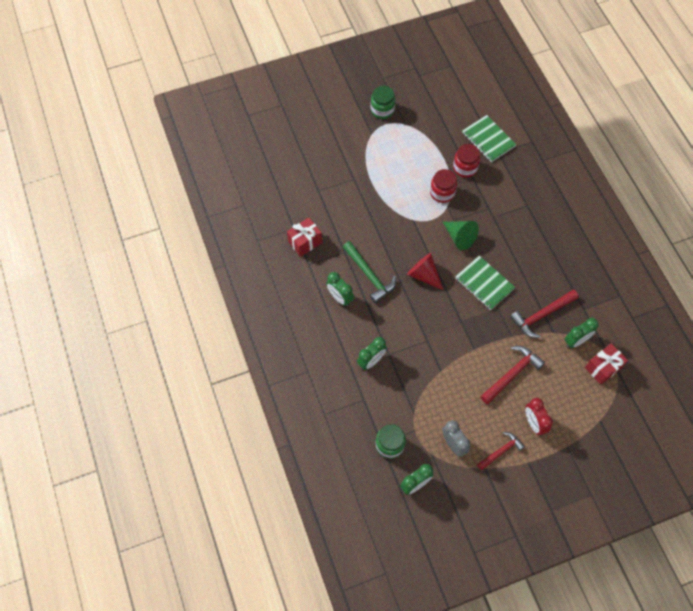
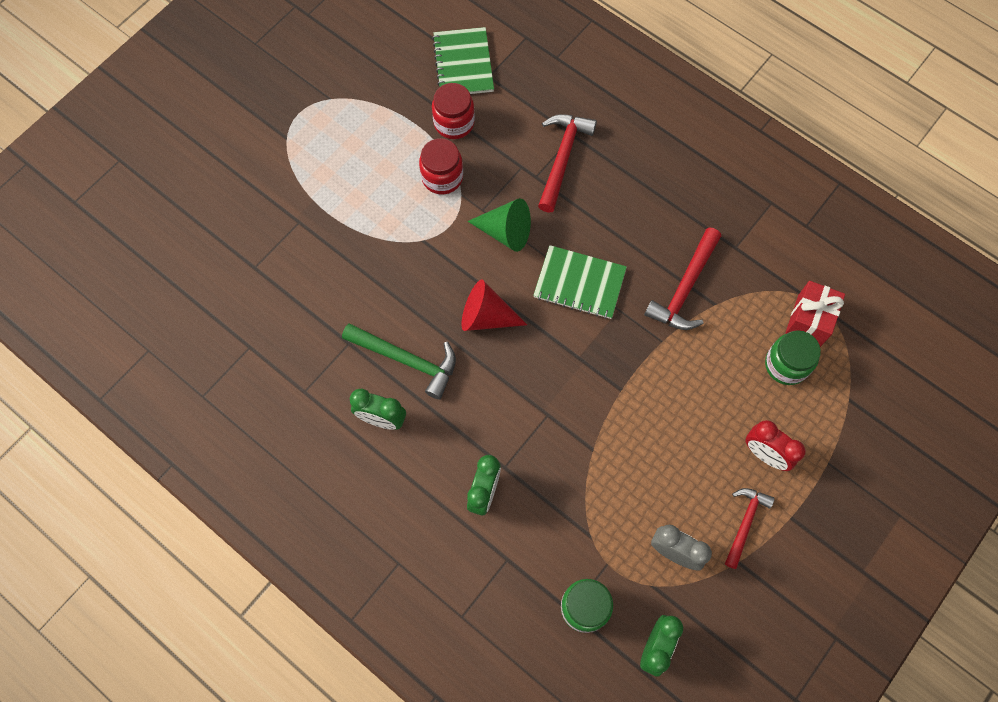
camera: 30 degrees left, 5 degrees up
(305, 242) = (279, 360): red gift -> none
(382, 110) = (282, 93): green jar -> green jar (786, 365)
(488, 139) = (463, 64): green notebook -> green notebook turned 60 degrees clockwise
(512, 374) = (694, 398): red hammer -> red hammer (562, 158)
(576, 341) = (752, 300): green clock -> none

